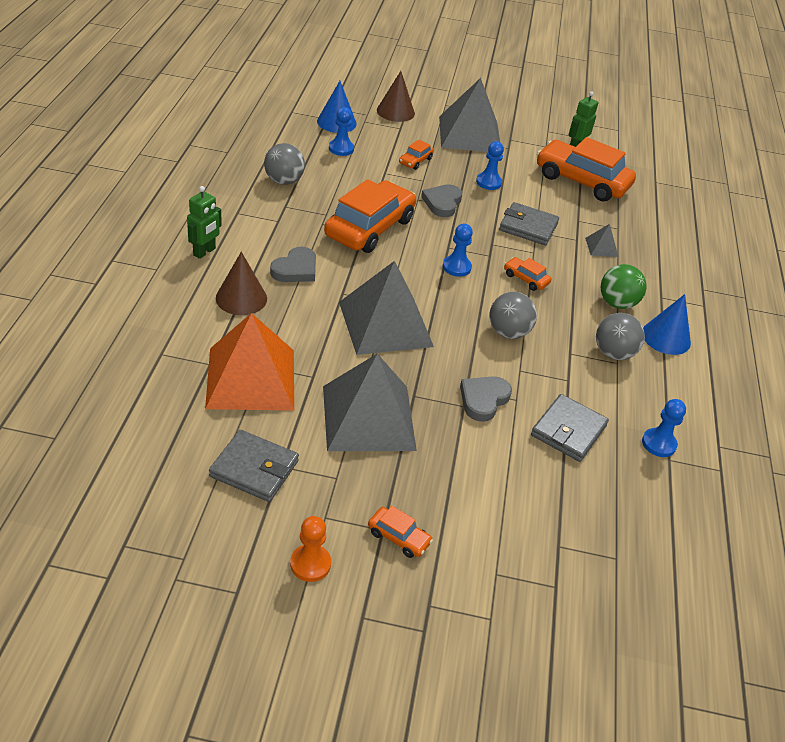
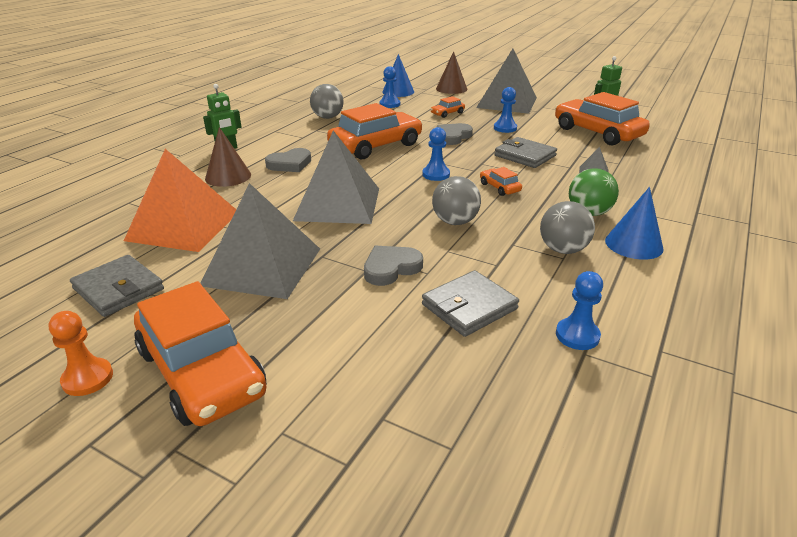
camera: 25 degrees right, 10 degrees down
(399, 537) = (201, 372): orange car -> orange car, size x2.33

